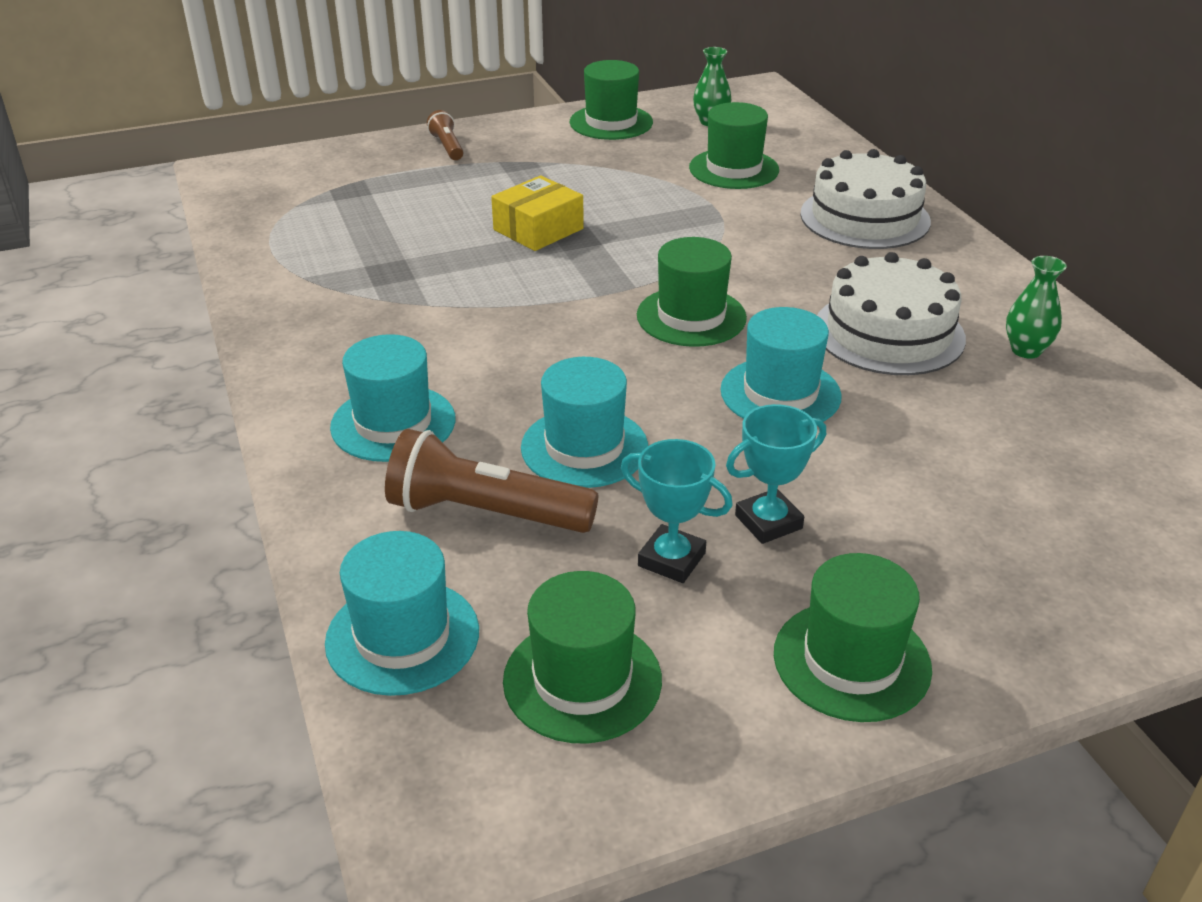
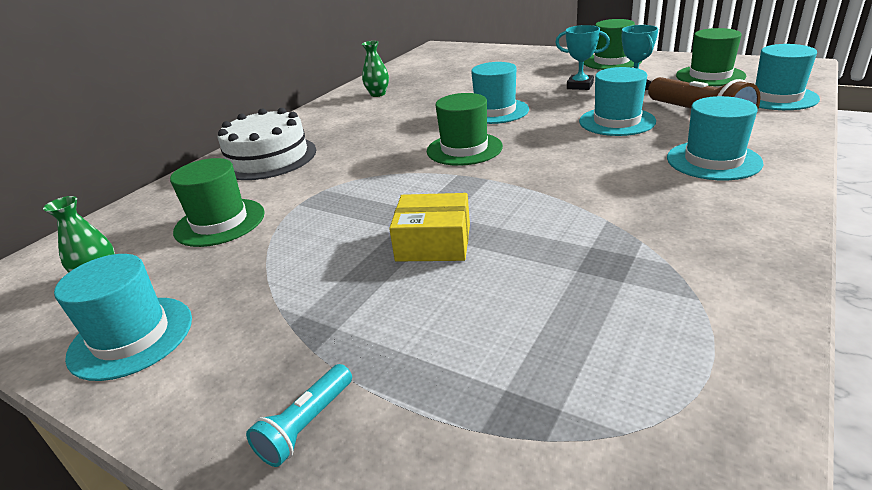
camera: 125 degrees left, 5 degrees down
(447, 147) = (306, 425): brown flashlight -> turquoise flashlight
(611, 122) = (131, 337): green hat -> turquoise hat
(889, 333) = (403, 114): white cake -> none

